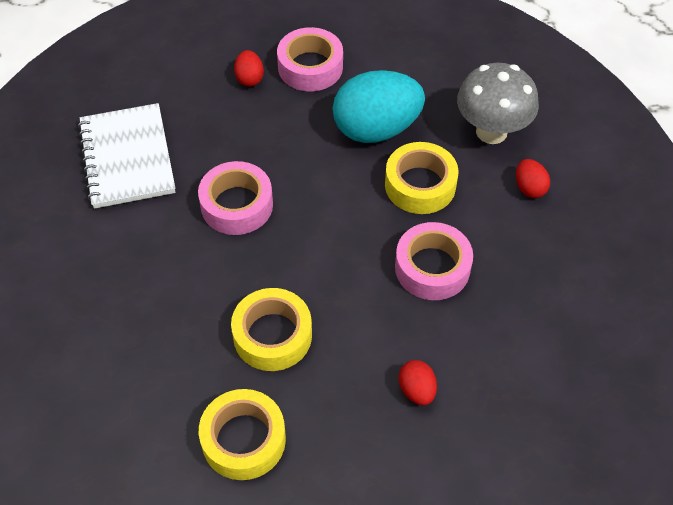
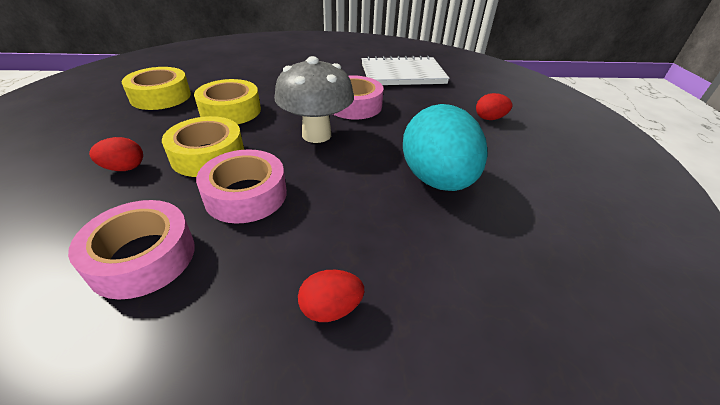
camera: 95 degrees right, 15 degrees down
(310, 67) = (515, 148): pink tape -> pink tape (143, 257)
(420, 185) = (356, 201): yellow tape -> yellow tape (208, 155)
(491, 132) = (440, 282): grey mushroom -> grey mushroom (316, 135)

